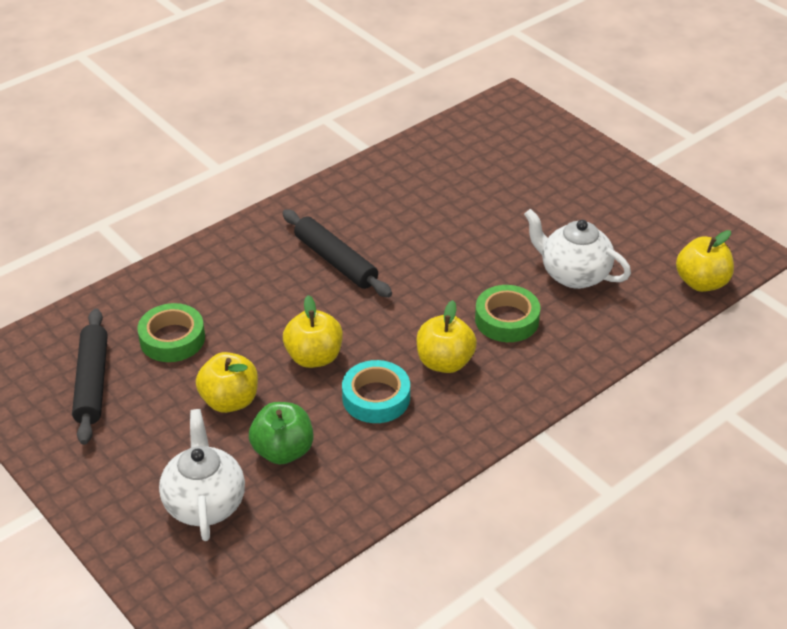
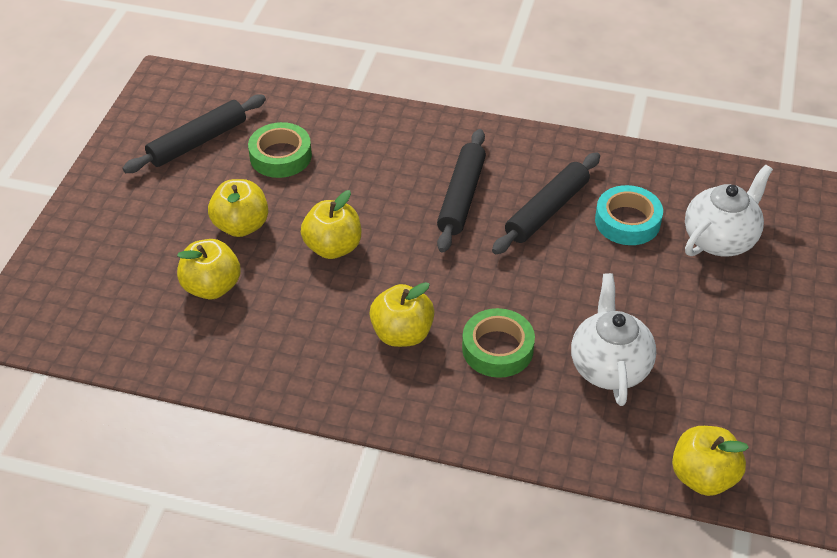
camera: 55 degrees right, 5 degrees up
(205, 503) = (123, 272): white teapot -> white teapot (720, 239)
(283, 451) = (212, 287): green apple -> yellow apple
(376, 398) = (319, 311): turquoise tape -> turquoise tape (627, 221)
(397, 226) = (546, 210): none -> black rolling pin

